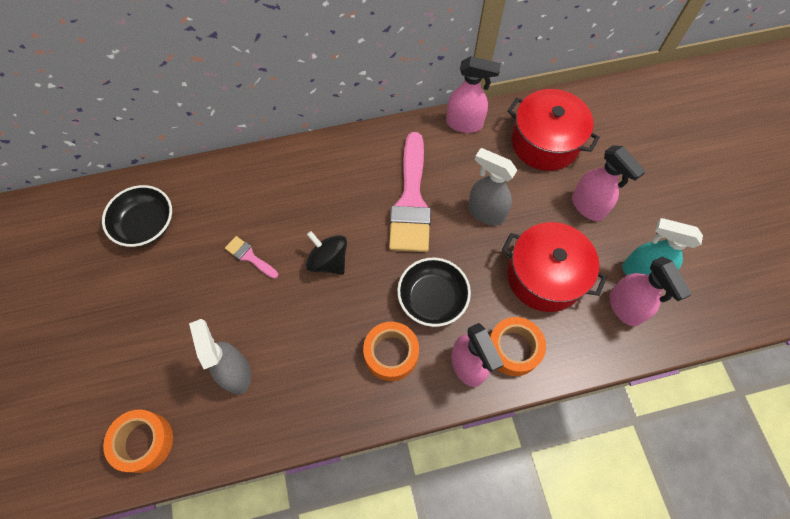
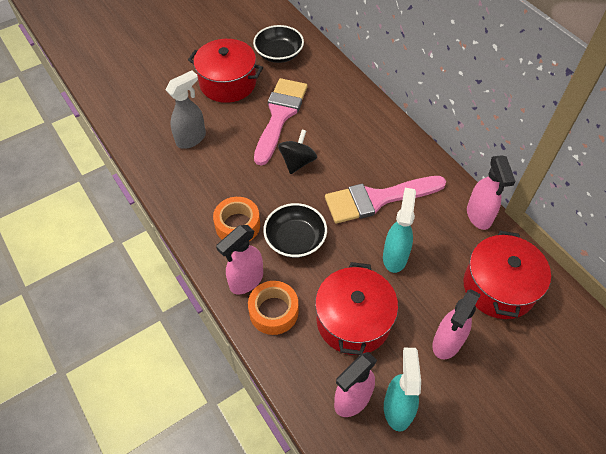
camera: 70 degrees right, 10 degrees down
(144, 442) = (131, 110): orange tape -> none
(162, 300) = (228, 83): none -> red pot
(249, 256) = (280, 115): pink brush -> pink brush, size x2.28
(485, 212) = (395, 256): grey spray bottle -> turquoise spray bottle

